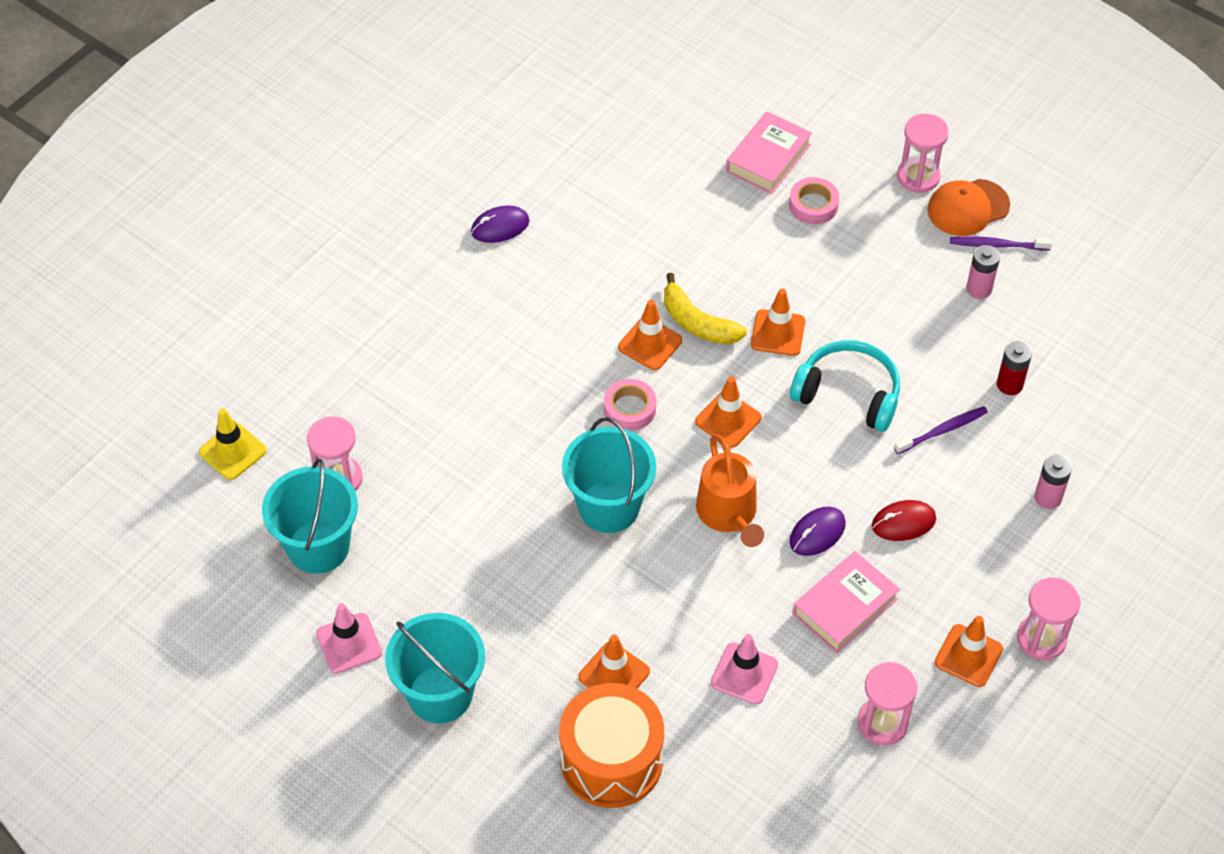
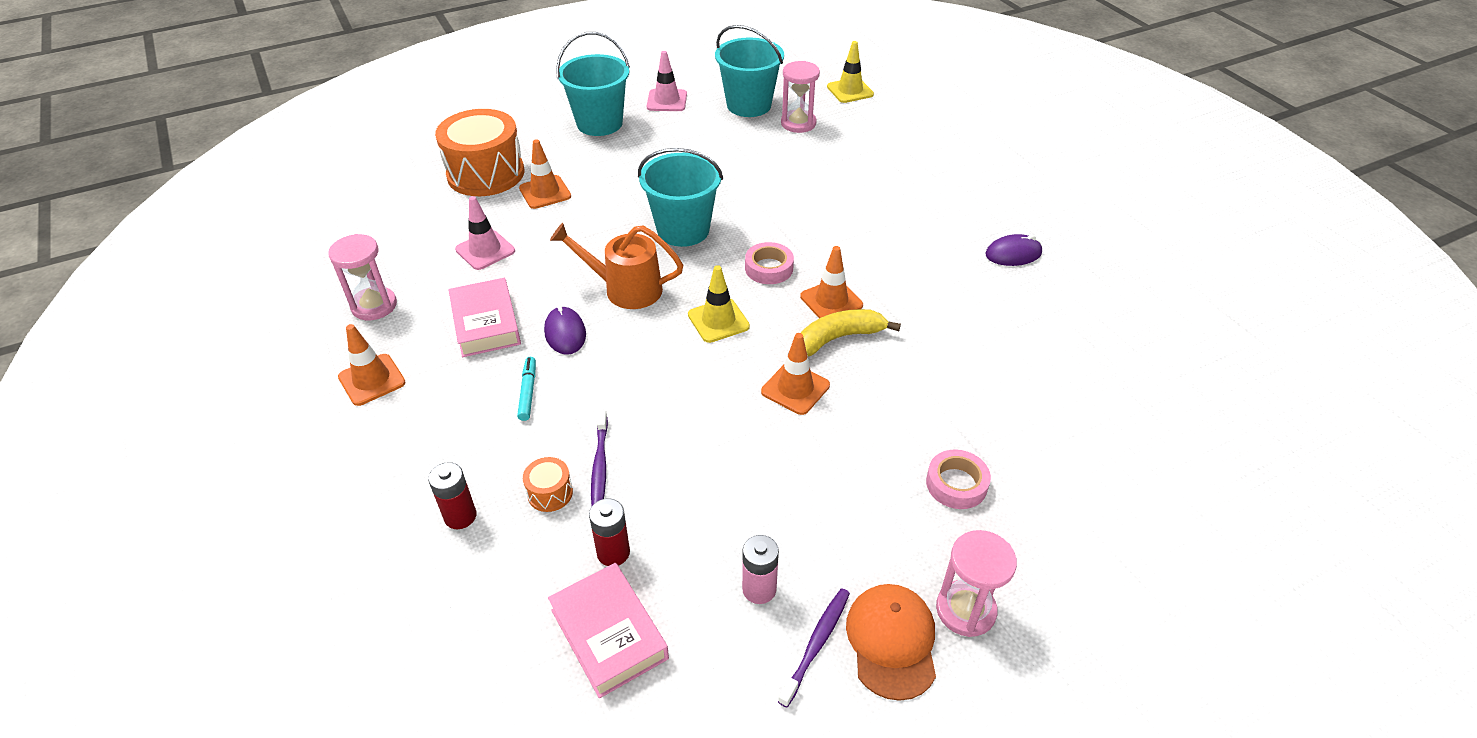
camera: 115 degrees right, 10 degrees down
(500, 227) = (1013, 254): purple mouse -> purple mouse turned 75 degrees clockwise
(728, 420) = (718, 321): orange traffic cone -> yellow traffic cone
(768, 158) = (1044, 472): pink book -> pink book (609, 634)
(848, 394) = (691, 411): turquoise headphones -> none
(903, 522) = (528, 392): red mouse -> turquoise marker
(988, 450) = (550, 493): none -> orange drum
(1041, 639) = (336, 436): pink hourglass -> none
(1048, 497) = (460, 516): pink battery -> red battery

